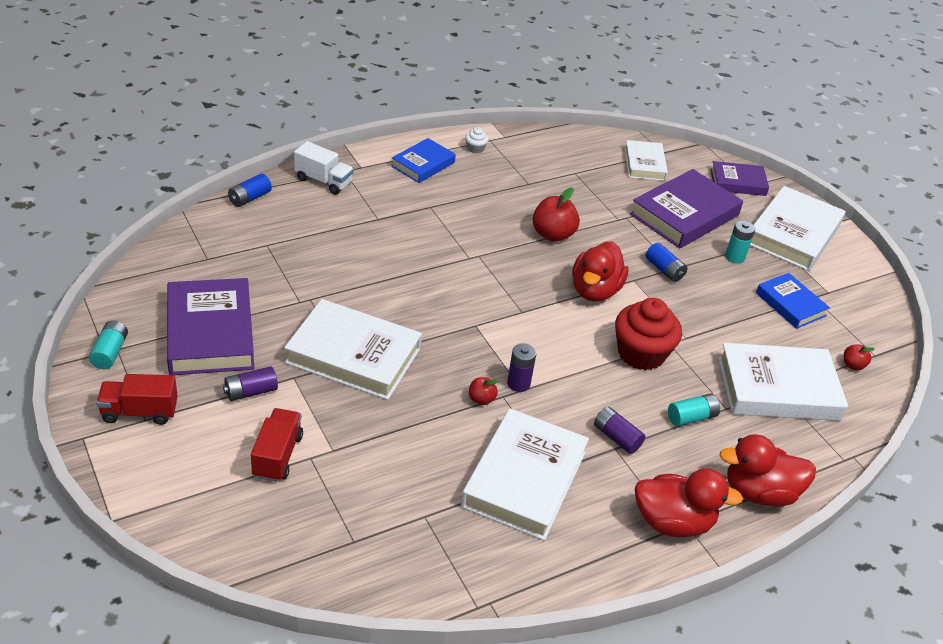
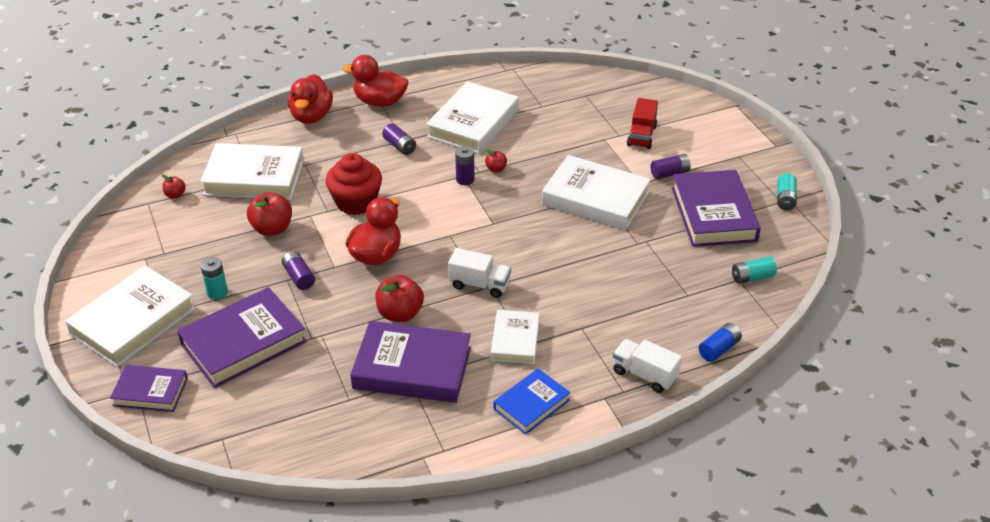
camera: 170 degrees left, 0 degrees up
(139, 412) = (745, 160): red truck -> none
(475, 148) = (465, 434): white cupcake -> none
(480, 259) = (479, 285): none -> white truck
(529, 192) = (412, 368): none -> purple book
(644, 164) = (255, 416): white book -> white book (515, 340)
(664, 270) = (299, 277): blue battery -> purple battery
(691, 417) = (336, 158): turquoise battery -> turquoise battery (752, 277)
(719, 322) = (272, 229): none -> red apple
(759, 492) = (311, 116): red duck -> red duck turned 90 degrees clockwise
(790, 304) = (193, 245): blue book -> none

